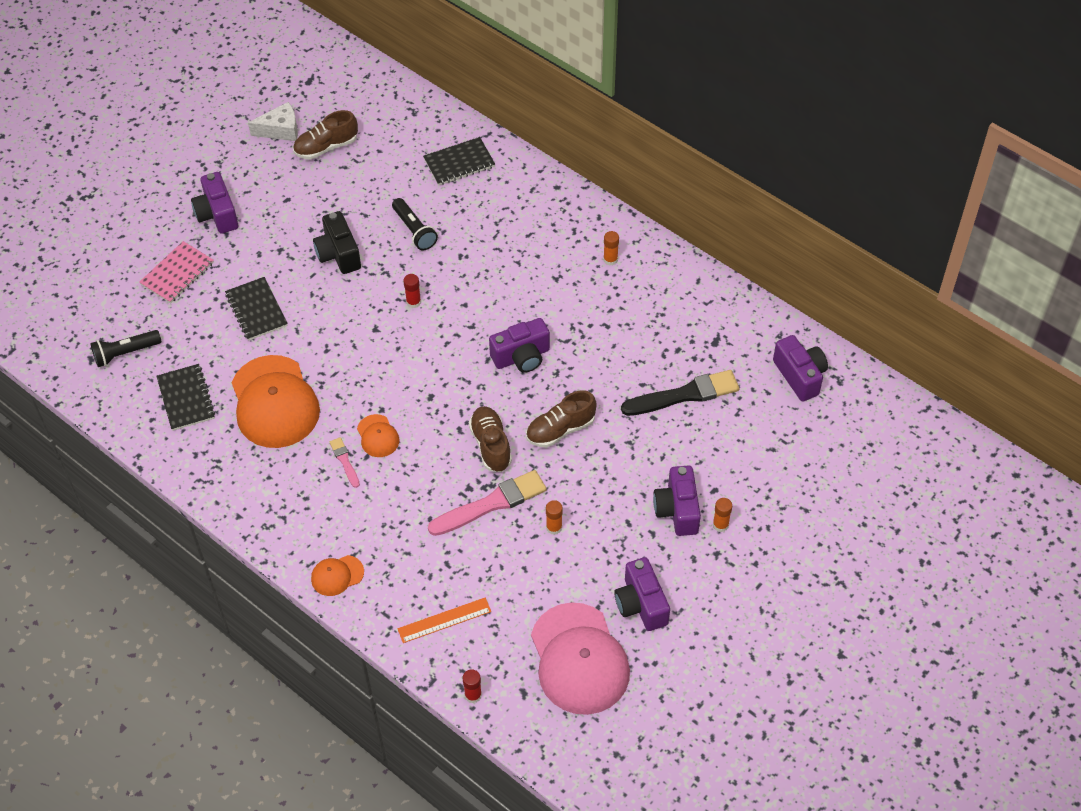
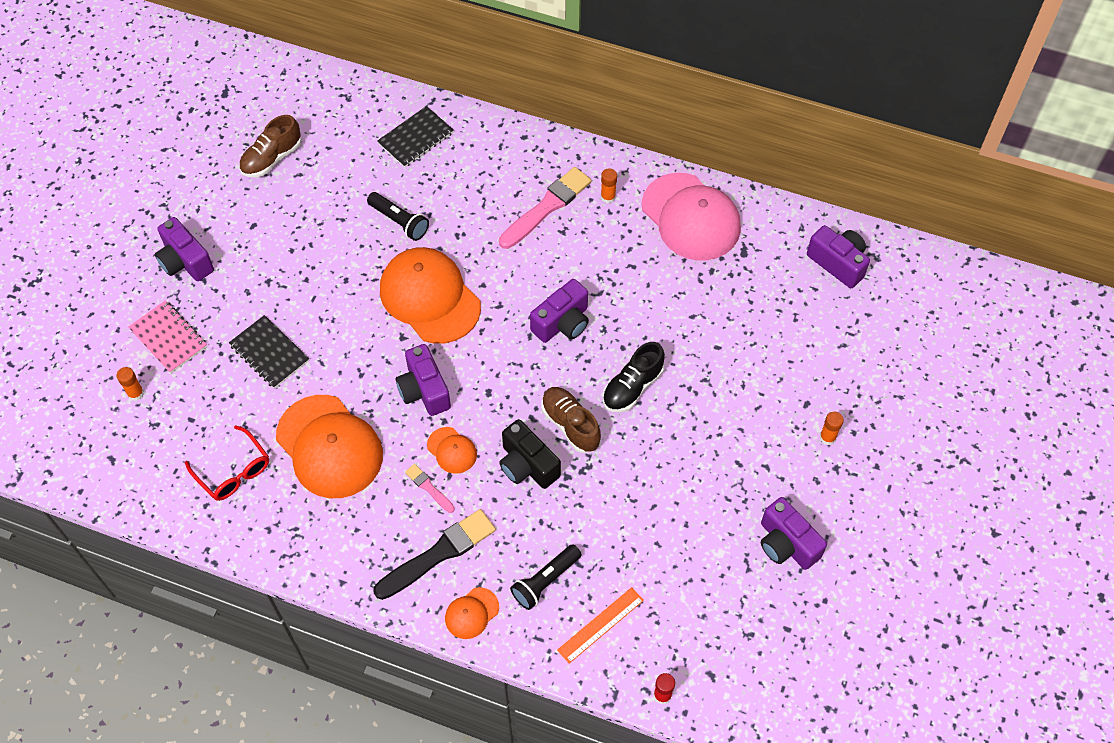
camera: 20 degrees left, 5 degrees up
(125, 353) = (147, 441): black flashlight -> black flashlight (545, 581)
(177, 274) = (168, 338): pink notebook -> pink notebook turned 60 degrees counterclockwise
(186, 398) = (233, 471): black notebook -> red glasses
(280, 130) = (216, 153): white cheese -> none
(338, 254) = (331, 268): black camera -> black camera (527, 465)
(413, 302) = (430, 297): red glue stick -> orange cap
(491, 504) = (596, 486): pink brush -> pink brush (546, 207)
(554, 527) = (668, 491): orange glue stick -> orange glue stick (135, 393)
(560, 429) = (632, 387): brown shoe -> black shoe
(579, 659) = (751, 621): pink cap -> pink cap (691, 217)
(677, 510) = (780, 435): purple camera -> purple camera (424, 390)
(684, 395) = (737, 315): black brush -> black brush (438, 554)

